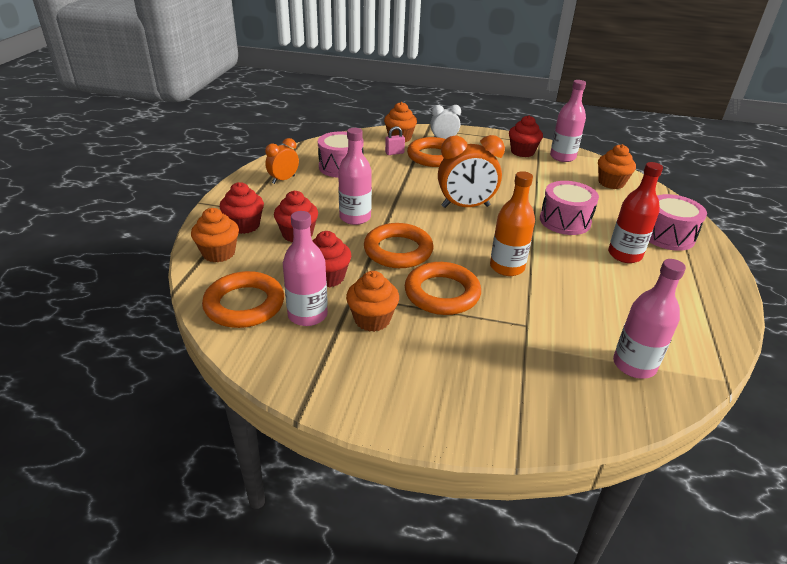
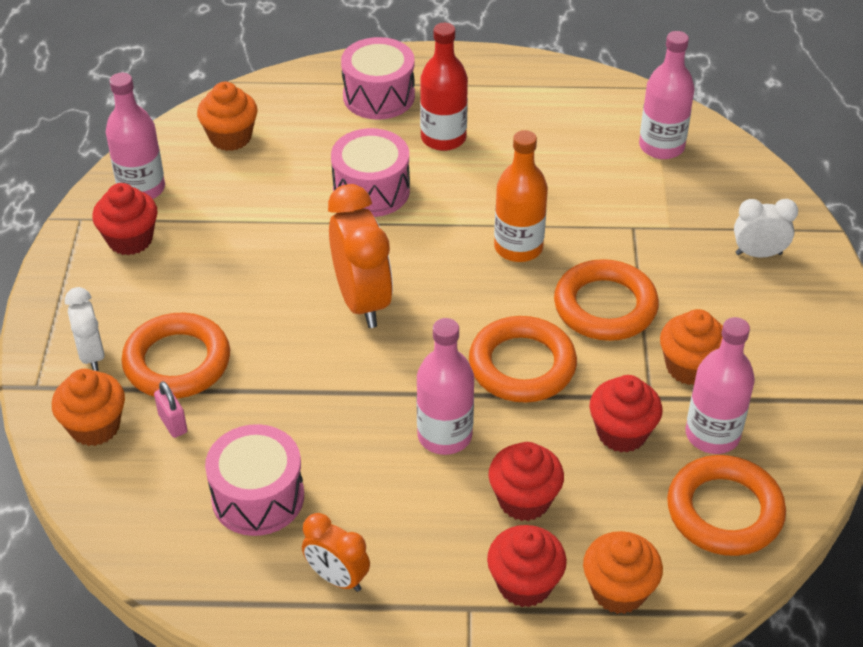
camera: 100 degrees left, 10 degrees up
(488, 391) = (758, 254): none -> white clock

